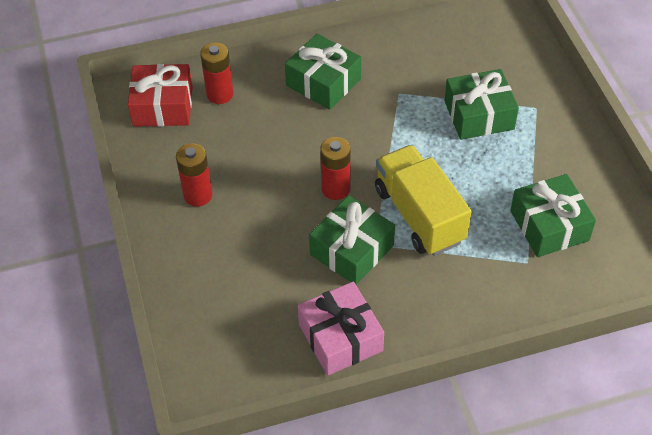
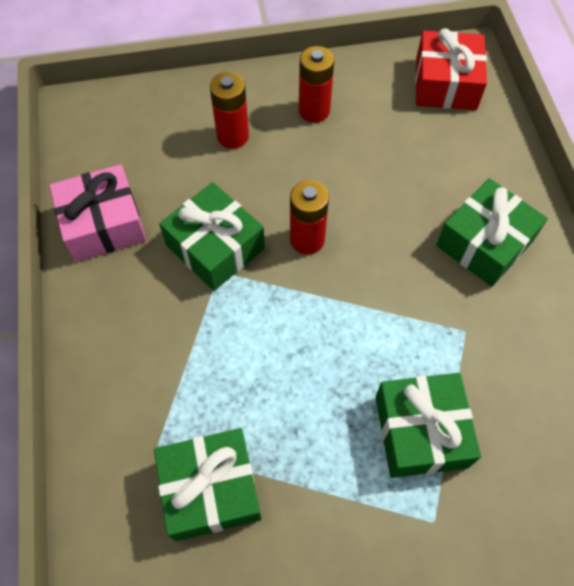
camera: 95 degrees right, 10 degrees up
(220, 94) = (463, 135): red battery -> red battery (232, 136)
(419, 215) = (254, 326): yellow truck -> none

